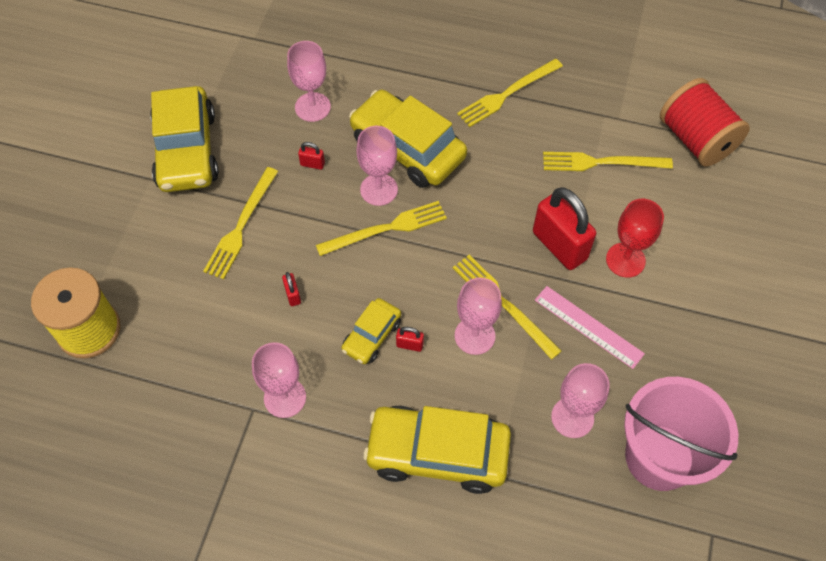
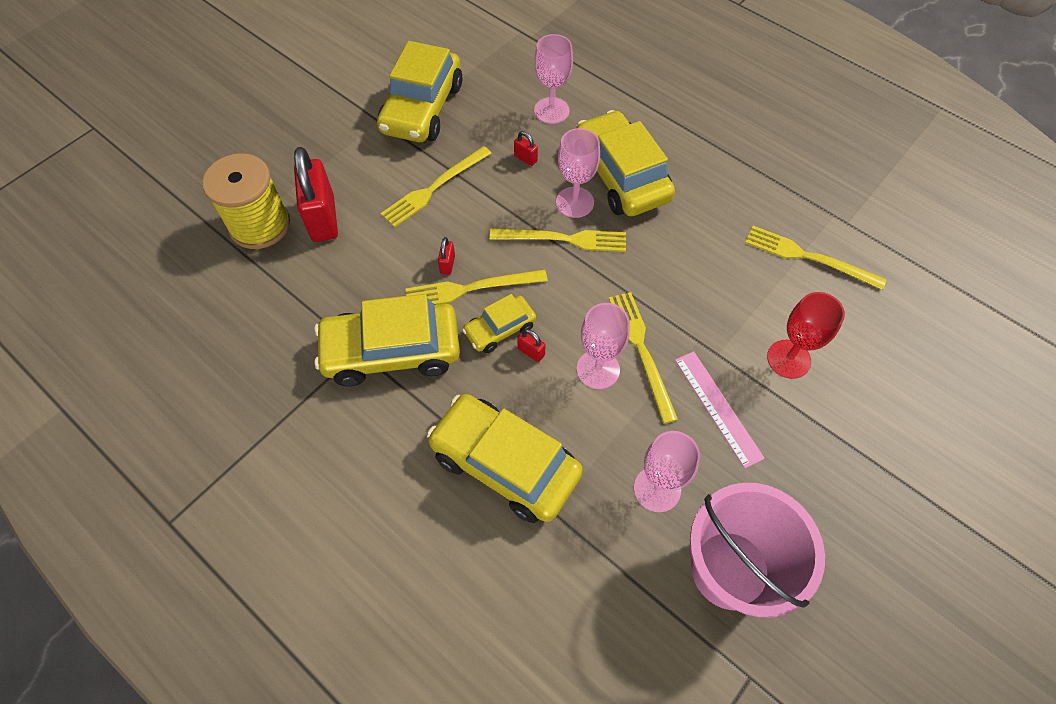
camera: 25 degrees right, 0 degrees up
(285, 397) = (392, 351): pink goblet -> yellow car
(507, 94) = (743, 161): yellow fork -> yellow fork (471, 289)
(559, 246) = (726, 319): red padlock -> red padlock (323, 219)
(696, 139) = (922, 272): red spool -> none

